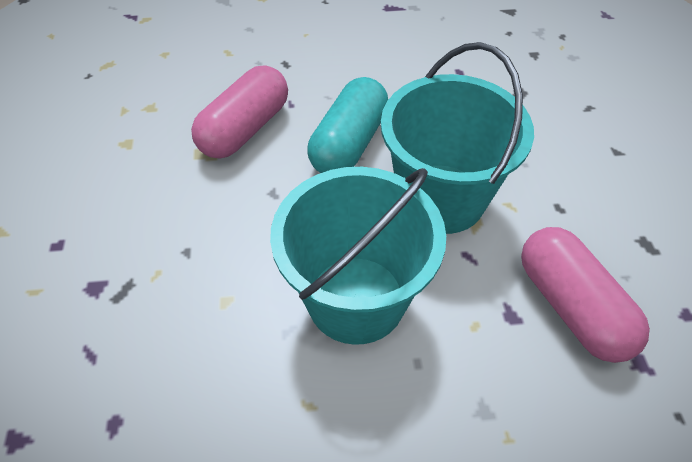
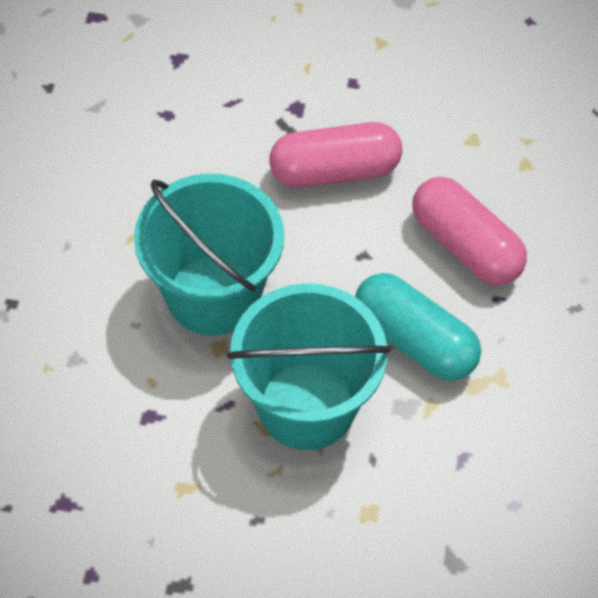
camera: 105 degrees right, 5 degrees up
(571, 306) = (138, 471): pink capsule -> pink capsule (335, 171)

